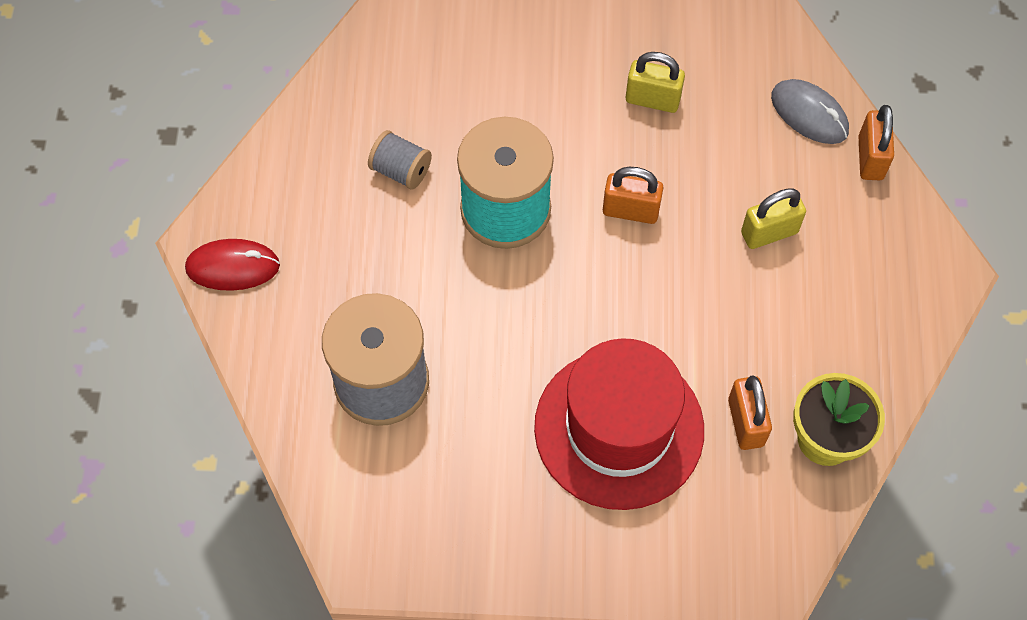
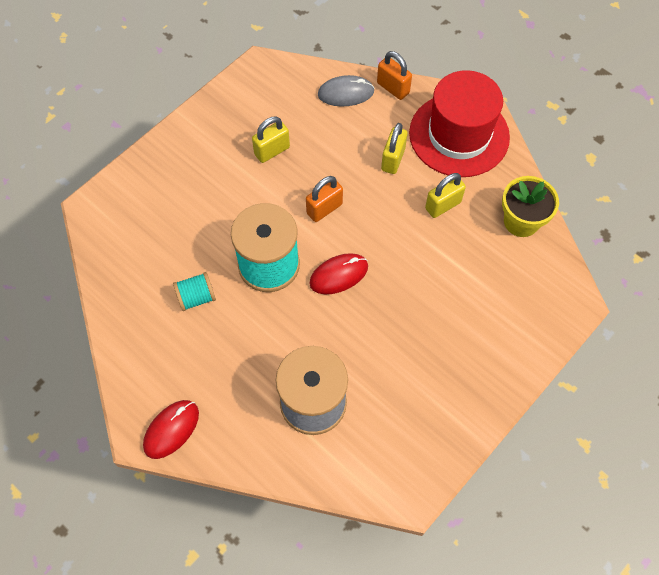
camera: 50 degrees left, 0 degrees up
(401, 170) = (196, 297): grey spool -> turquoise spool
(560, 290) = (339, 275): none -> red mouse
(619, 428) = (439, 307): red hat -> red hat (459, 135)
(746, 422) = (484, 248): orange padlock -> none
(760, 333) = (443, 205): none -> yellow padlock

